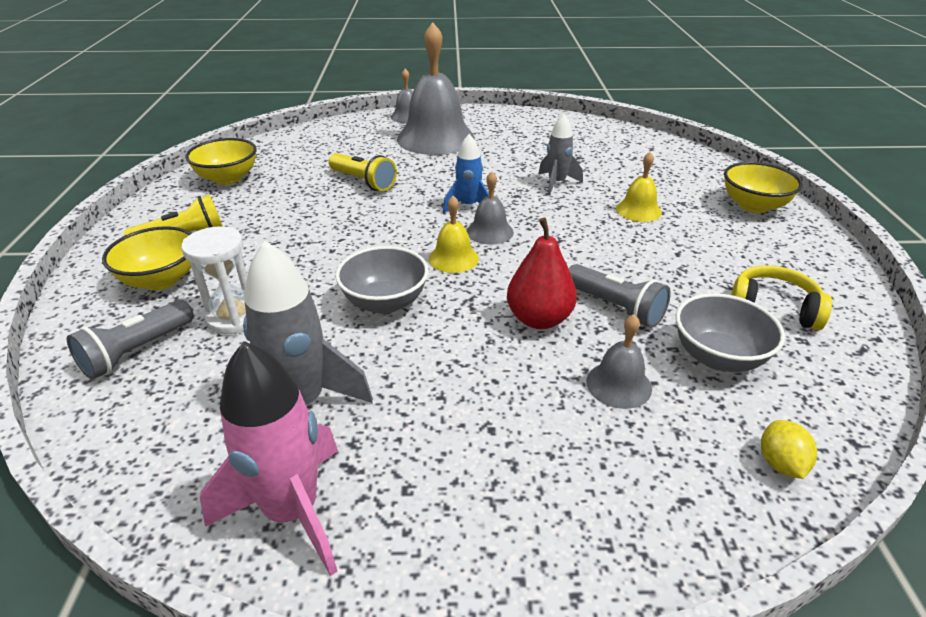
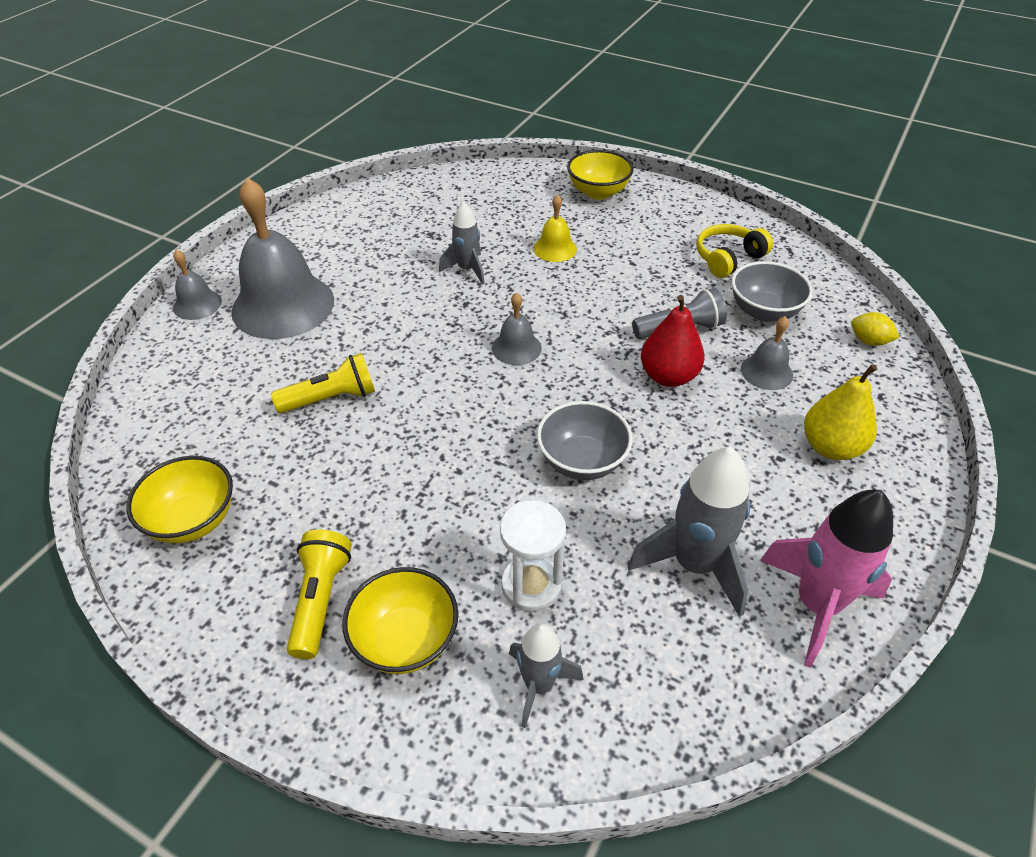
camera: 60 degrees left, 10 degrees up
(137, 351) = (539, 685): grey flashlight -> grey rocket
(453, 258) = (543, 389): yellow bell -> none
(468, 206) = (458, 342): blue rocket -> none
(544, 469) = (831, 447): none -> yellow pear

